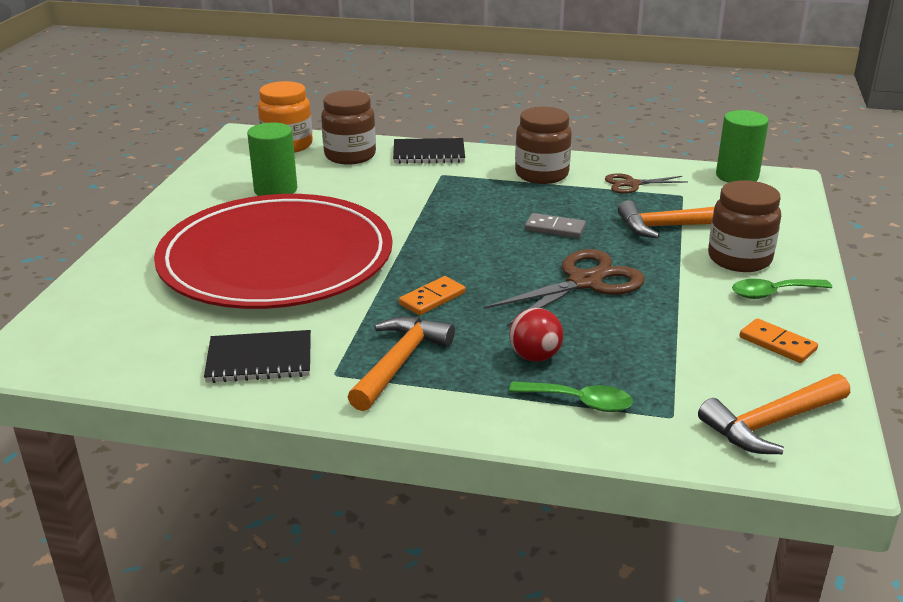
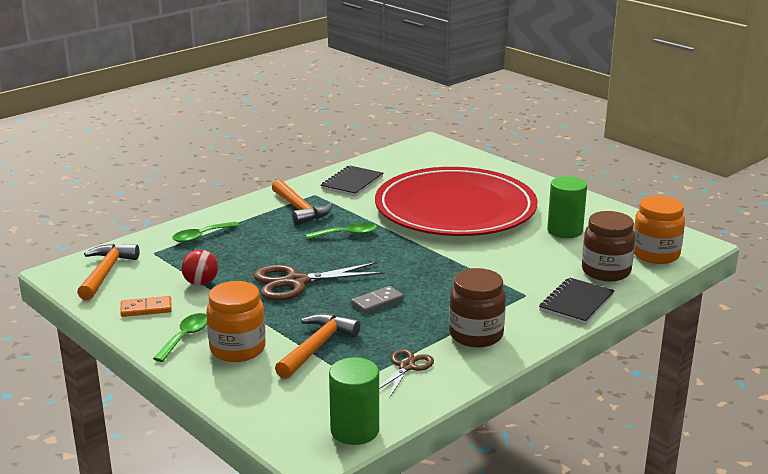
camera: 125 degrees right, 5 degrees down
(432, 298) = (347, 234): orange domino -> green spoon
(535, 356) = (251, 240): red ball -> red ball (201, 283)
(584, 282) = (296, 282): brown scissors -> brown scissors turned 75 degrees clockwise
(739, 259) = (237, 349): brown jar -> orange jar

